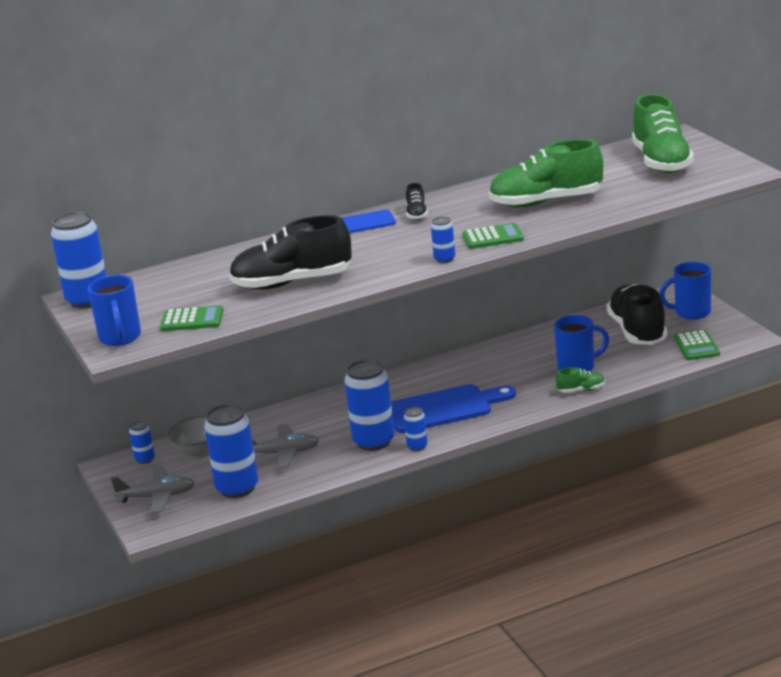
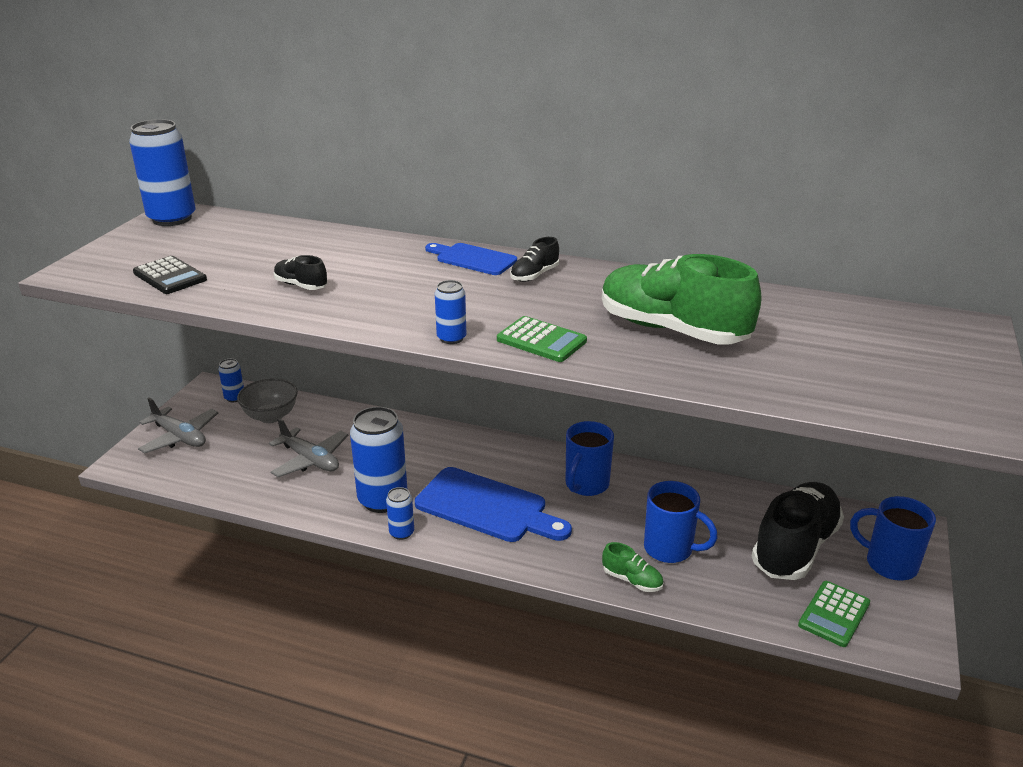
camera: 40 degrees right, 5 degrees up
(120, 338) = (103, 262): blue mug -> blue mug (586, 485)
(192, 320) = (170, 276): green calculator -> black calculator
(237, 488) = (229, 470): blue can -> none
(292, 283) = (301, 285): black shoe -> black shoe, size x0.44
(661, 162) = (893, 351): green shoe -> none

